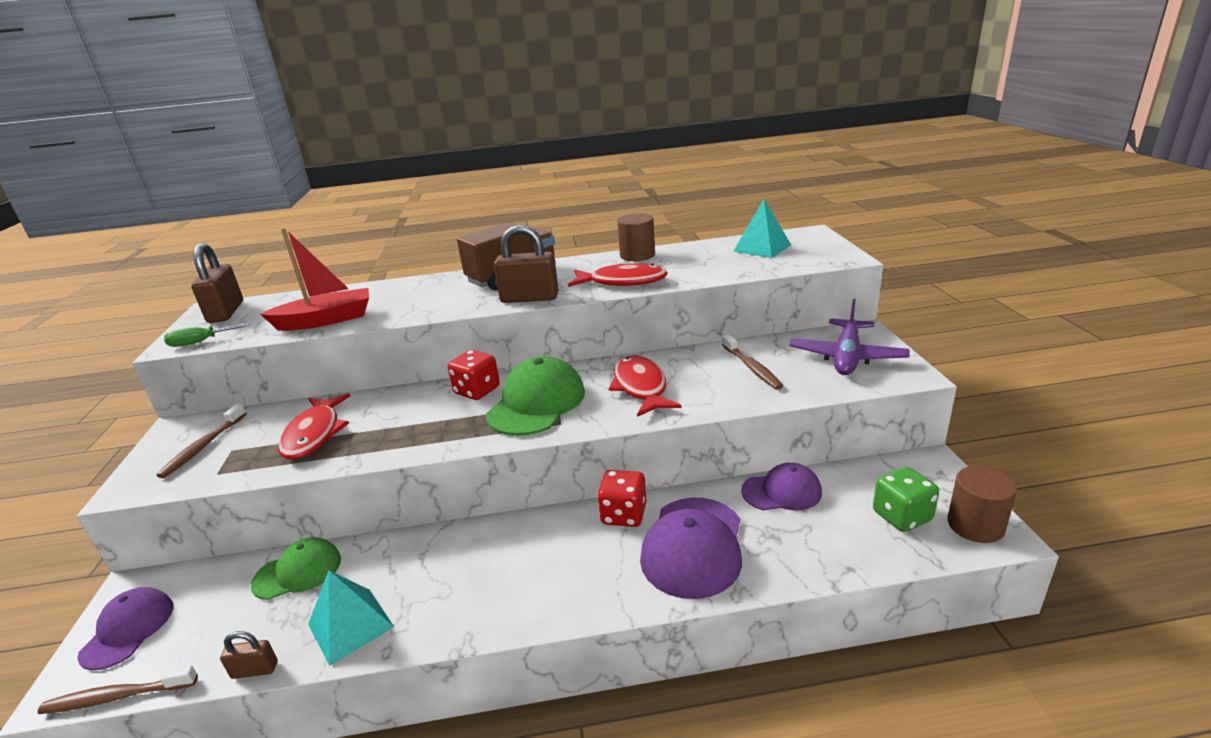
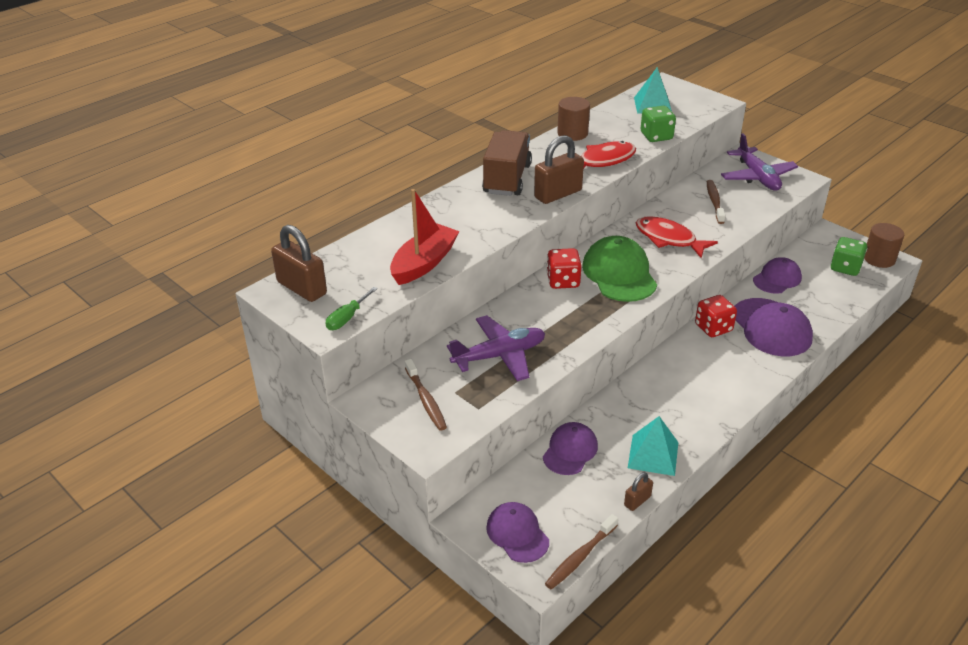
camera: 40 degrees left, 10 degrees up
(298, 572) = (570, 451): green cap -> purple cap
(314, 434) = (499, 356): red fish -> purple plane
(716, 273) = (656, 136): none -> green dice
(751, 367) = (714, 202): brown toothbrush -> brown toothbrush turned 120 degrees counterclockwise

